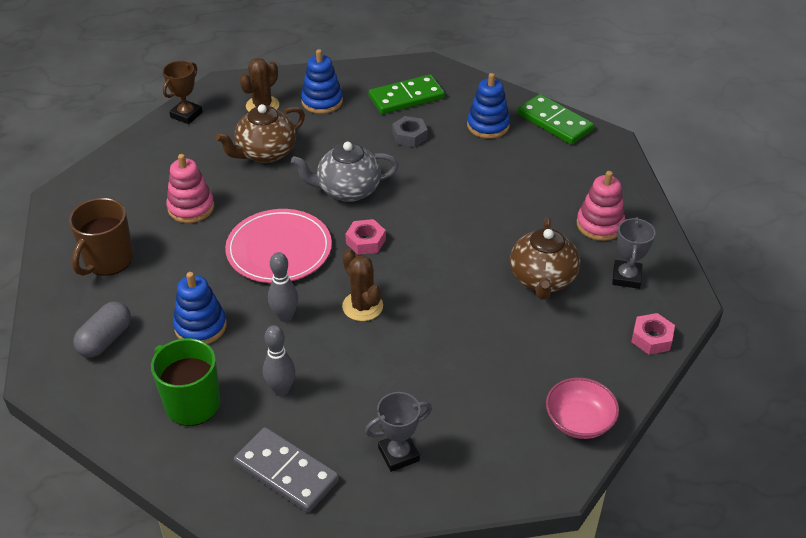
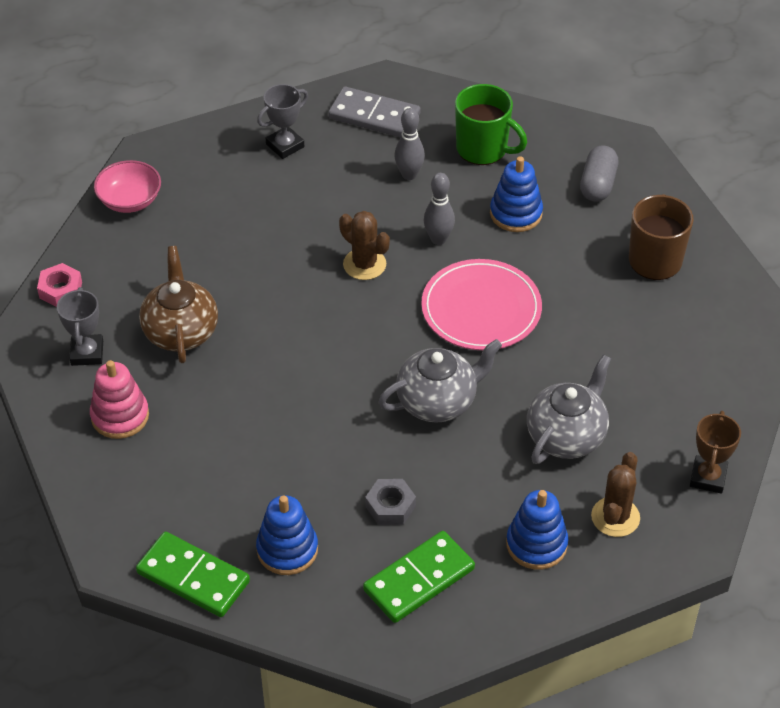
camera: 165 degrees right, 5 degrees up
(191, 208) = (609, 339): pink stacking toy -> none
(265, 153) = (567, 436): brown teapot -> grey teapot
(365, 241) = (389, 338): pink nut -> none

